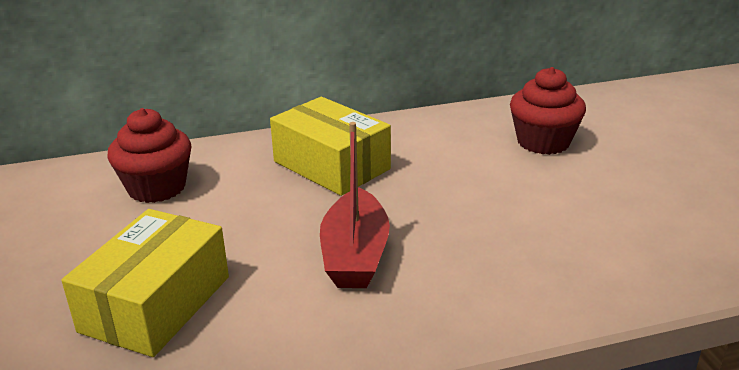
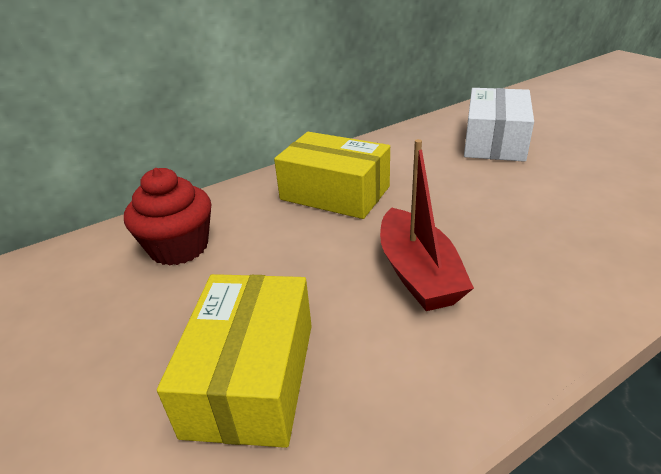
camera: 15 degrees left, 5 degrees up
(543, 142) = (494, 141): red cupcake -> white box

